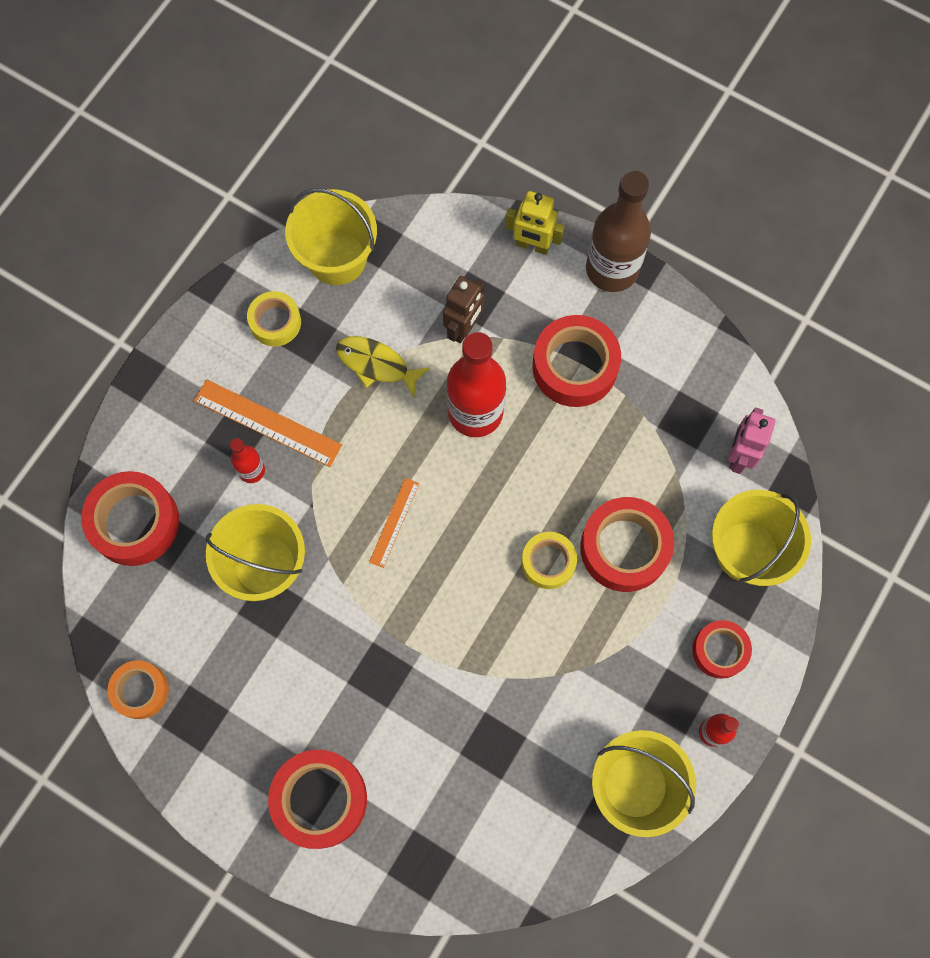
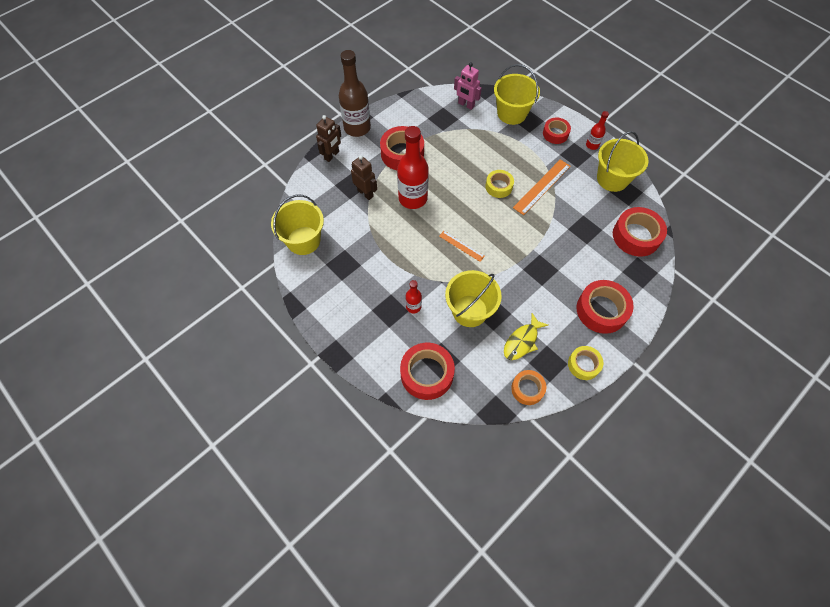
camera: 75 degrees left, 10 degrees down
(267, 423) = (388, 293): orange ruler -> orange ruler (542, 186)
(275, 322) = (330, 277): yellow tape -> yellow tape (583, 364)
(376, 364) = (372, 235): yellow fish -> yellow fish (522, 341)
(532, 245) = (332, 155): yellow robot -> brown robot
(624, 548) = (499, 156): red tape -> red tape (636, 236)

